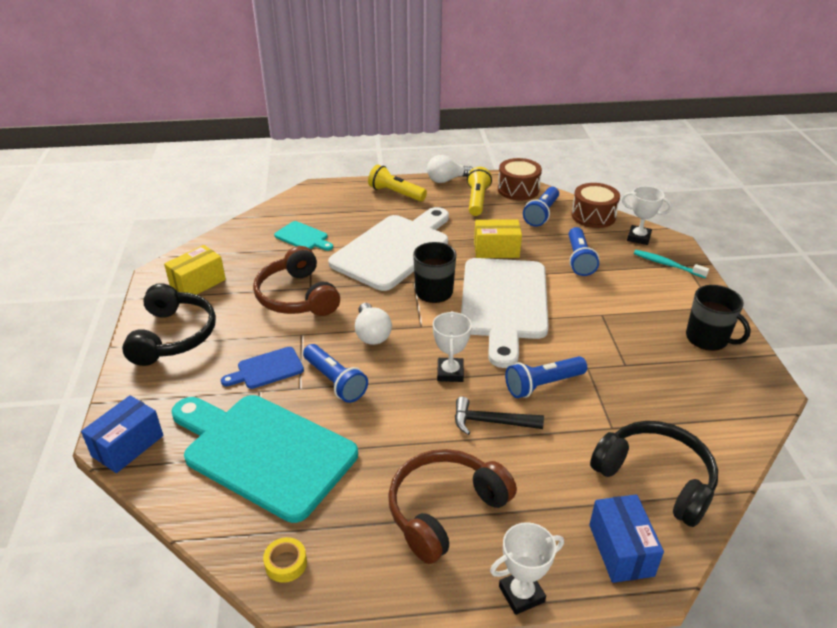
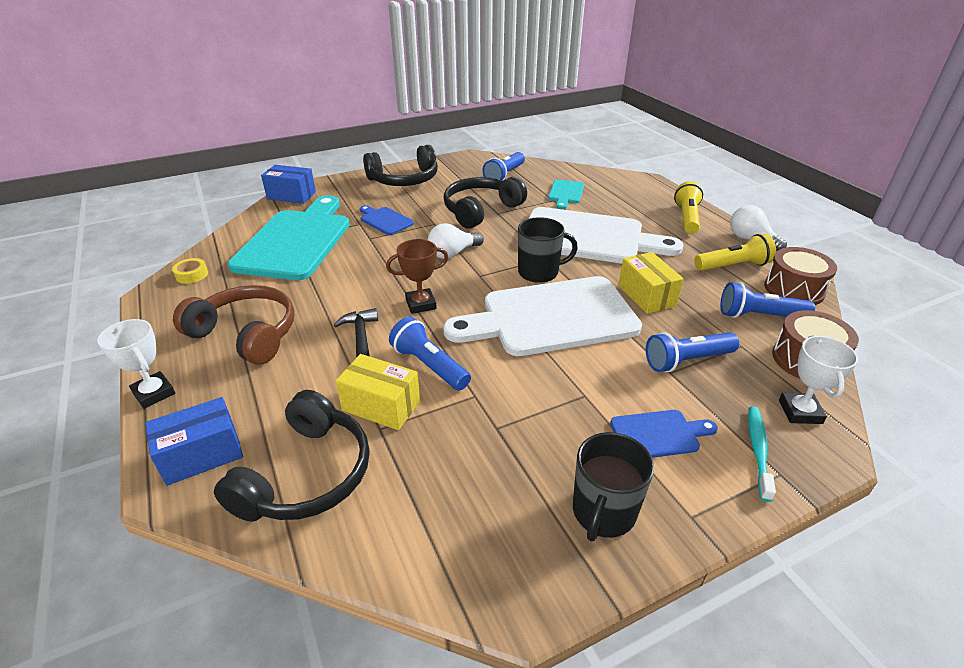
camera: 70 degrees right, 0 degrees up
(198, 283) = (469, 171): yellow box -> yellow box (381, 406)
(297, 297) = (481, 210): brown headphones -> black headphones
(335, 381) = (383, 251): blue flashlight -> blue flashlight (504, 175)
(450, 373) = (421, 304): white trophy -> brown trophy
(646, 295) = (659, 434): none -> blue cutting board

